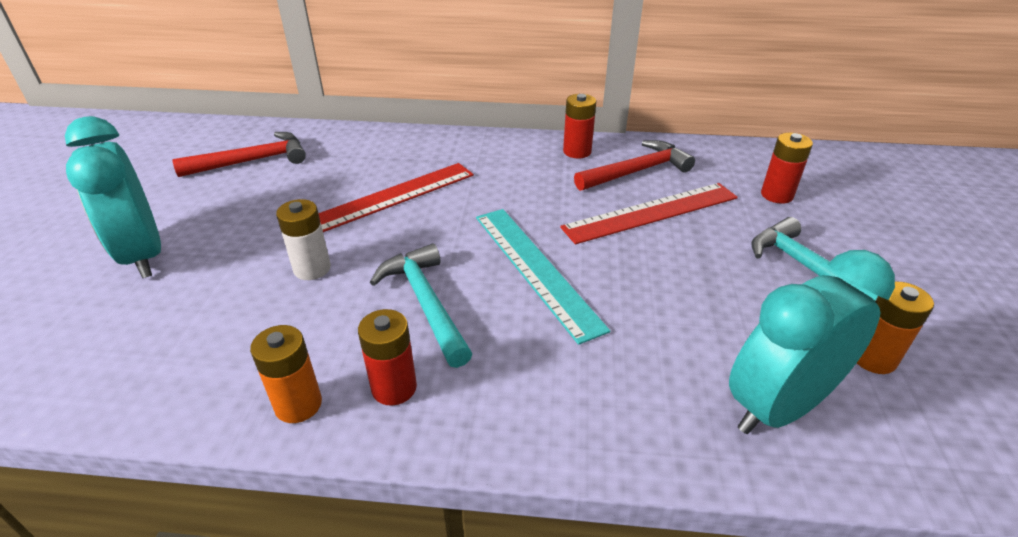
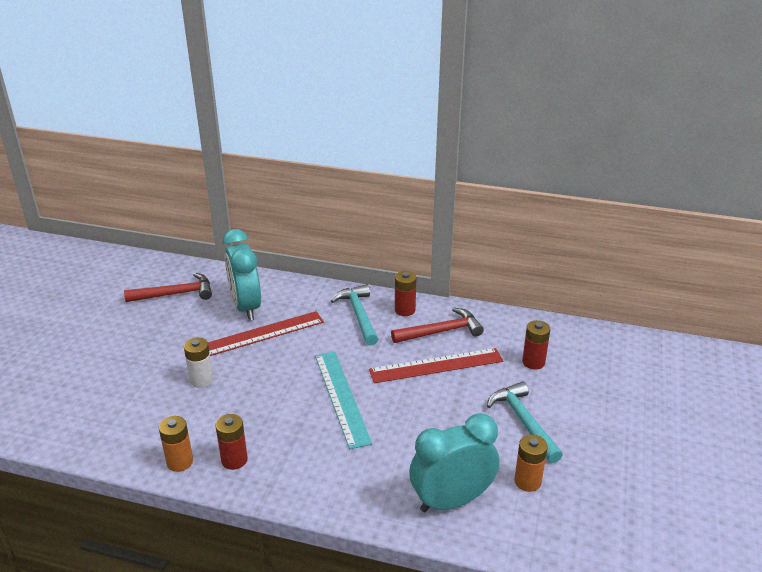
camera: 10 degrees right, 5 degrees down
(143, 255) = (101, 358): turquoise clock -> turquoise clock (246, 307)
(425, 303) = (265, 411): turquoise hammer -> turquoise hammer (358, 315)

